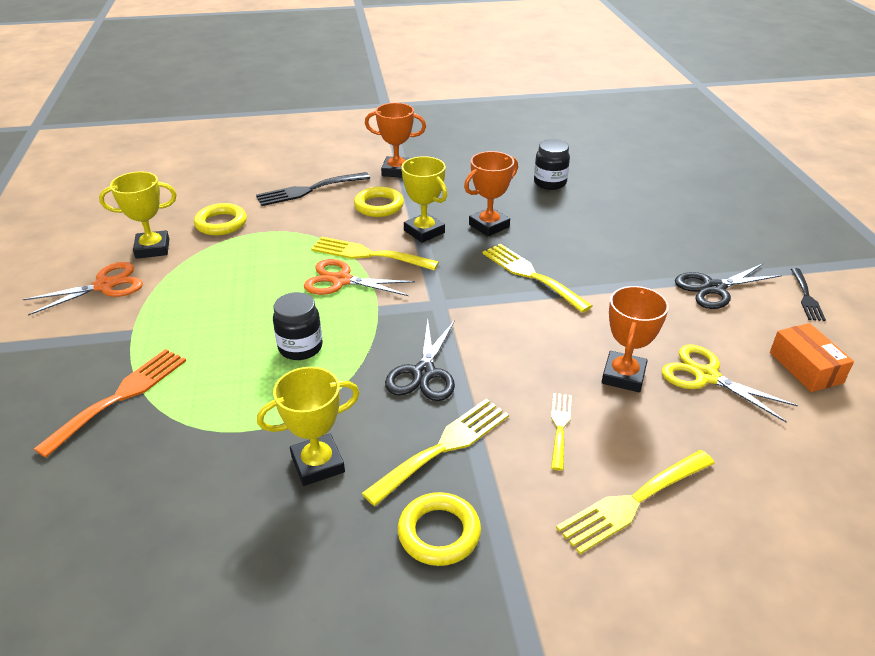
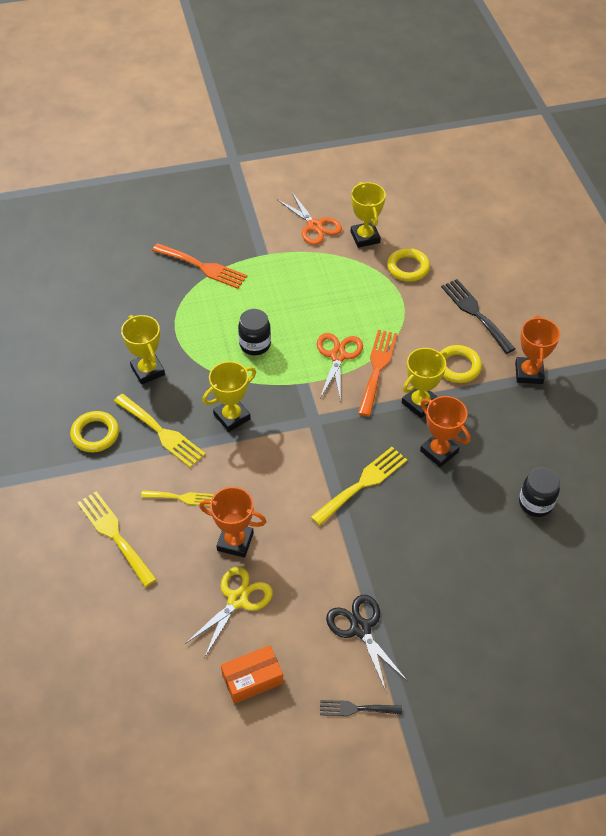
camera: 85 degrees right, 15 degrees up
(368, 254) = (377, 368): yellow fork -> orange fork
(424, 373) = (232, 417): black scissors -> yellow trophy

